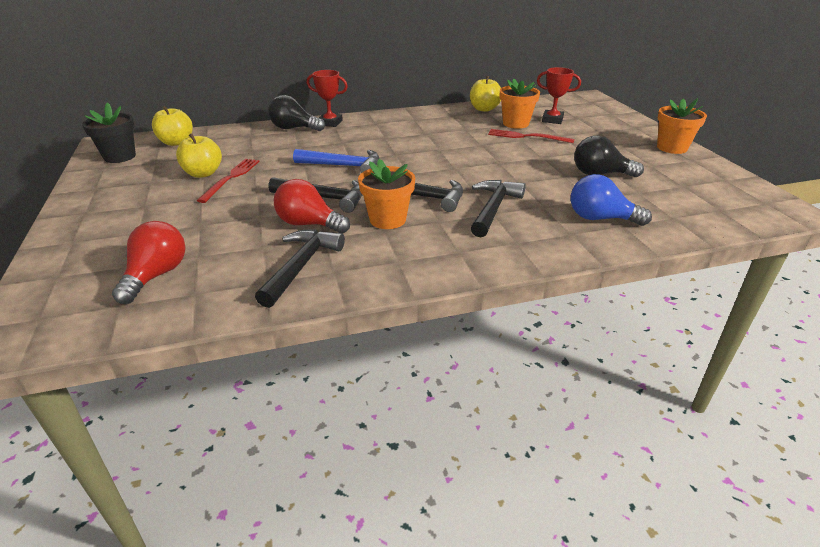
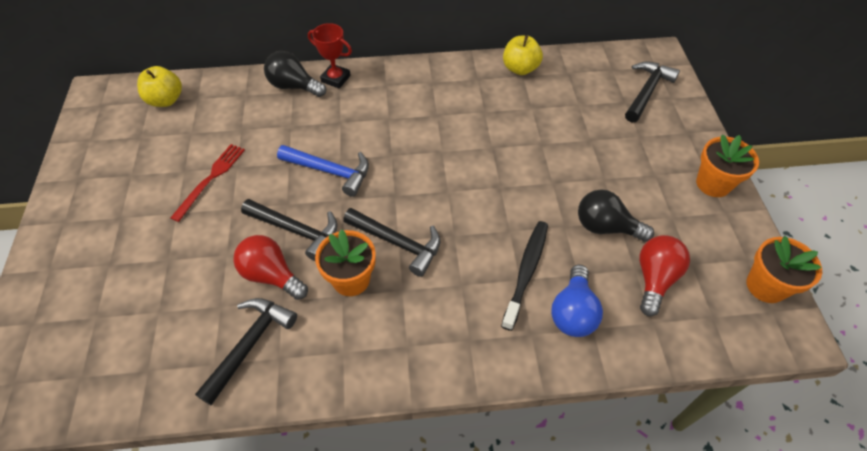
camera: 10 degrees right, 20 degrees up
(120, 157) = (106, 121): black flower pot -> none
(156, 275) = (118, 337): red light bulb -> red light bulb (654, 279)
(203, 173) = (184, 166): yellow apple -> none
(493, 209) = (465, 276): black hammer -> black hammer (647, 91)
(515, 123) = (546, 106): orange flower pot -> orange flower pot (765, 286)
(527, 137) = (550, 137): red fork -> none
(546, 202) = (526, 272): none -> black toothbrush
(552, 120) = (593, 103): red trophy -> none
(600, 218) = (573, 312): blue light bulb -> blue light bulb turned 105 degrees counterclockwise

